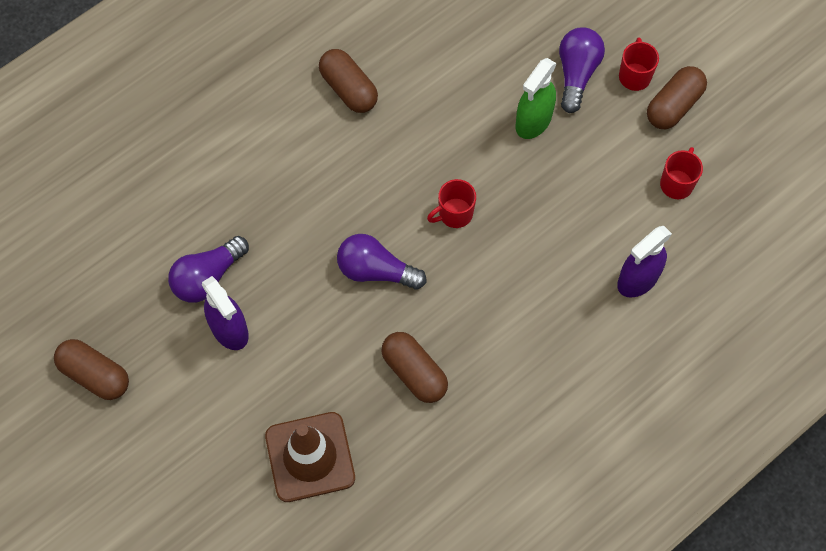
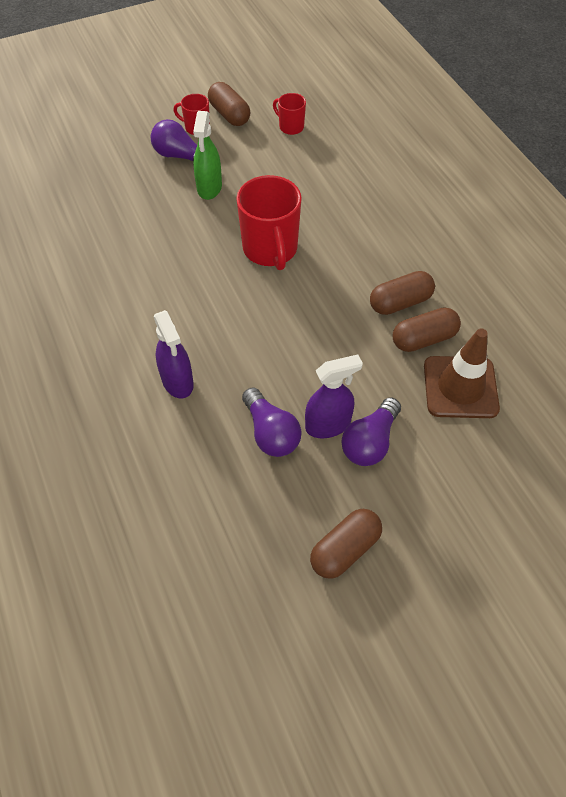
camera: 75 degrees left, 10 degrees down
(348, 89) = (127, 293): brown capsule -> brown capsule (423, 339)
(376, 270) = (303, 309): purple light bulb -> purple light bulb (370, 442)
(454, 214) = (270, 249): red mug -> red mug, size x1.96
(533, 121) = (209, 188): green spray bottle -> green spray bottle turned 45 degrees clockwise
(637, 279) = (358, 162): purple spray bottle -> purple spray bottle (177, 381)

